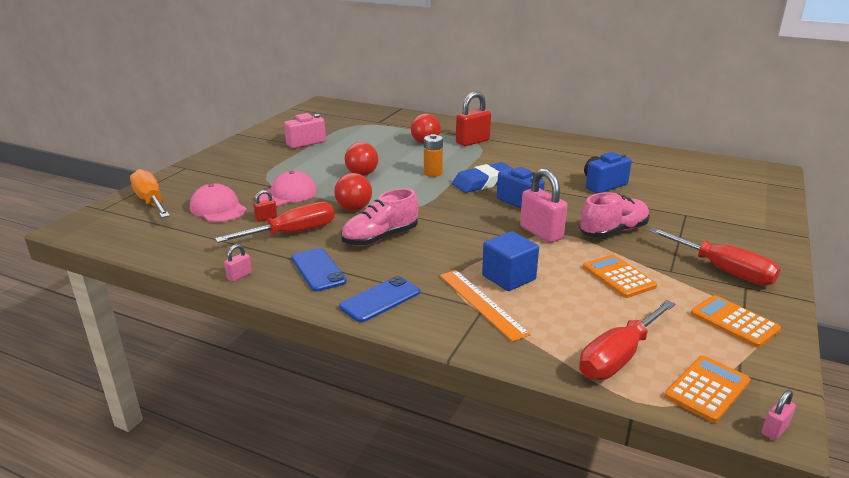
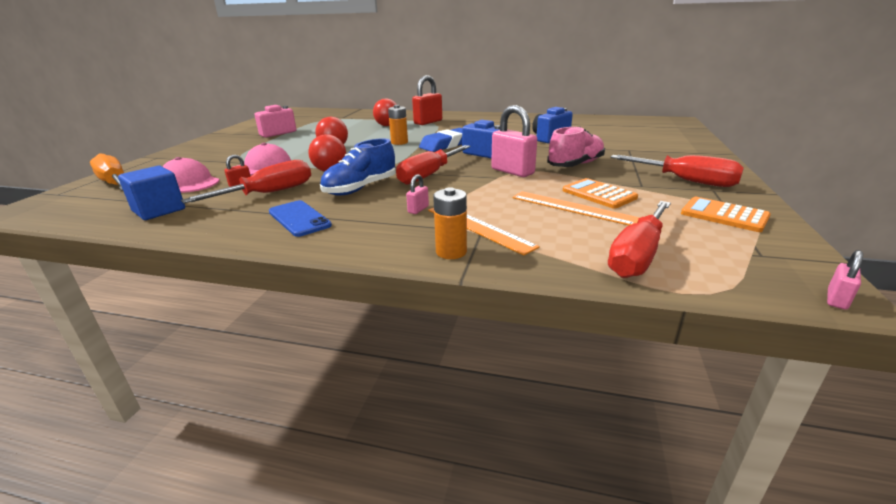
camera: 10 degrees left, 0 degrees up
(239, 276) = (210, 232): pink padlock -> pink padlock (418, 209)
(380, 238) = (360, 188): pink shoe -> blue shoe
(380, 299) = (371, 236): blue phone -> none
(448, 328) = (451, 252): none -> orange battery
(452, 227) = (428, 175): none -> red screwdriver
(508, 277) = (497, 205): blue cube -> blue cube (159, 210)
(583, 291) = (572, 208): none -> orange ruler
(707, 389) = (742, 272): orange calculator -> none

